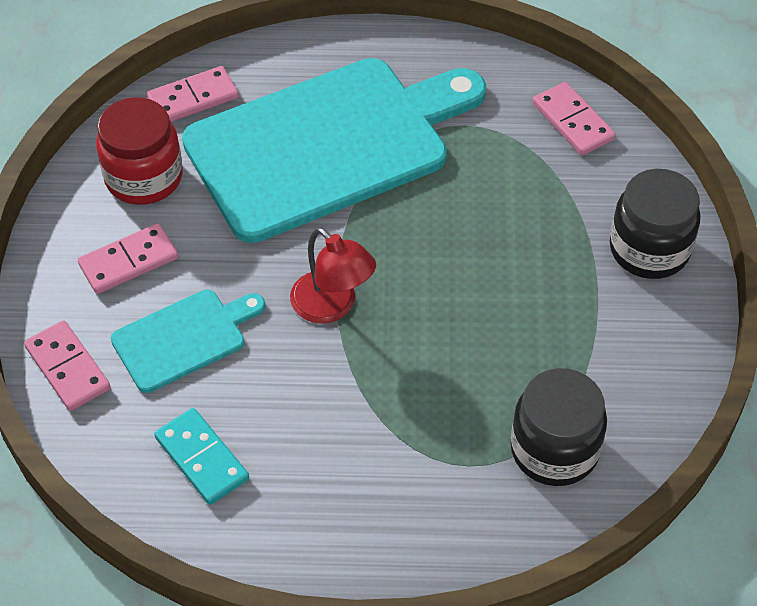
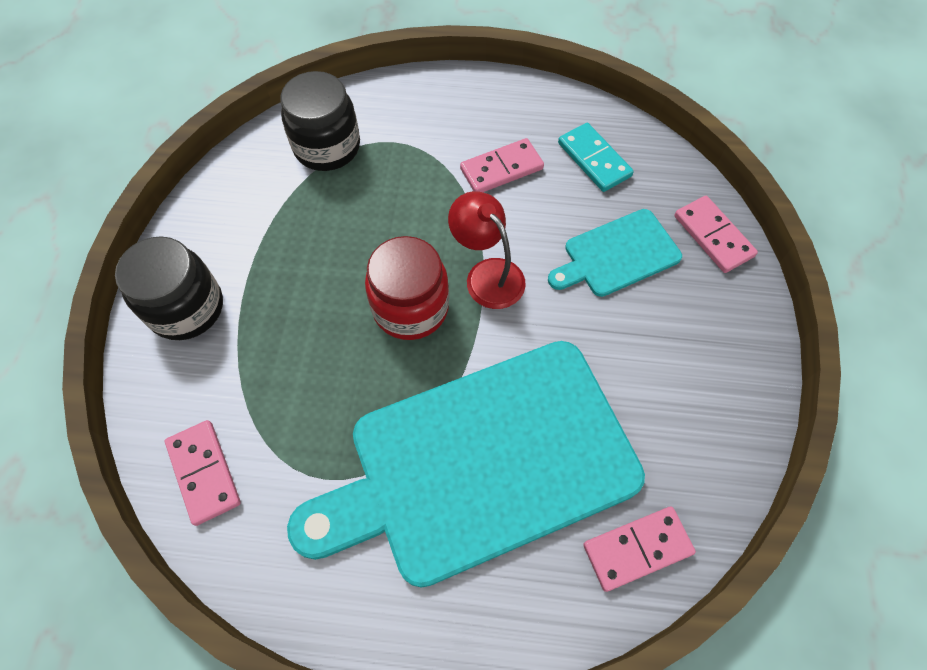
camera: 175 degrees left, 10 degrees up
(128, 261) = (678, 334): pink domino -> pink domino (501, 169)
(144, 177) = (678, 434): red jar -> red jar (410, 308)

